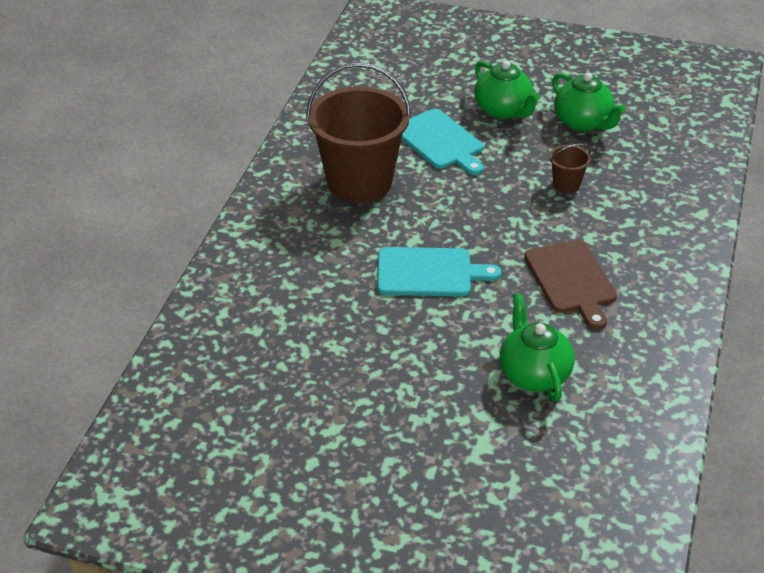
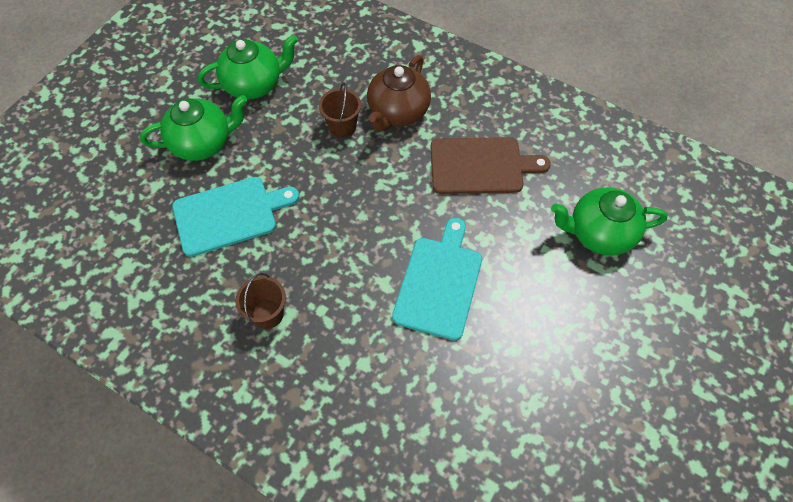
camera: 75 degrees left, 20 degrees up
(359, 182) = (268, 314): brown bucket -> brown bucket, size x0.41
(604, 215) = (397, 112): none -> brown teapot

